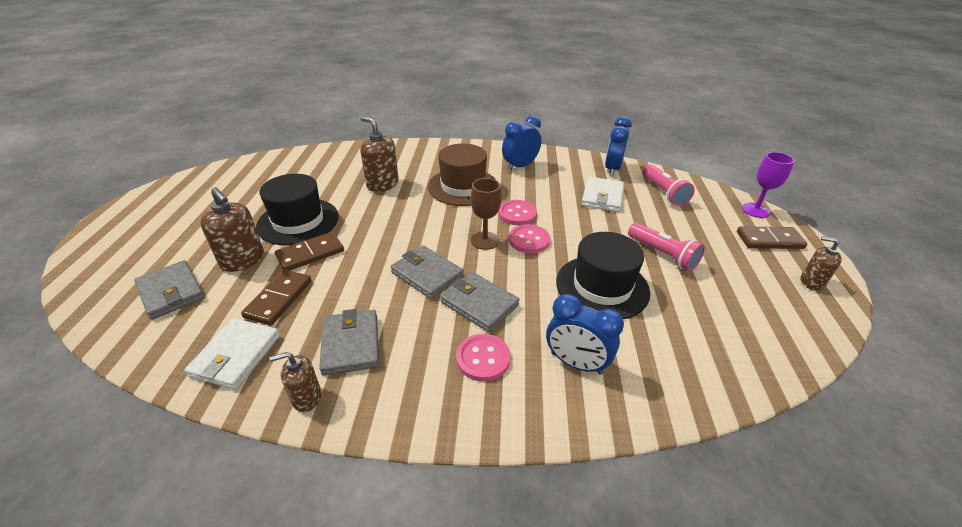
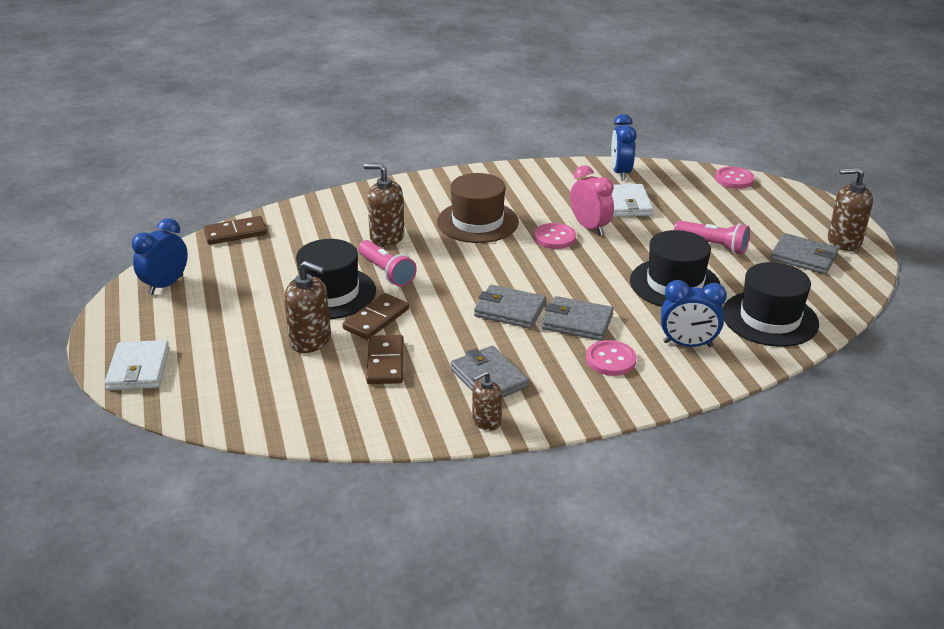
camera: 20 degrees left, 5 degrees down
(171, 292) = (268, 383): grey wallet -> grey wallet (803, 257)
(236, 355) = (393, 411): white wallet -> white wallet (139, 369)
(485, 240) = (541, 269): brown goblet -> none
(520, 166) = (522, 188): blue clock -> blue clock (166, 285)
(529, 240) = (583, 259): pink button -> pink button (734, 179)
(554, 211) = (589, 227): none -> pink clock
(664, 192) = (684, 187): pink flashlight -> pink flashlight (387, 272)
(687, 356) = (769, 318): none -> black hat
(755, 210) = (775, 188): purple goblet -> none
(769, 240) = (798, 213): brown domino -> brown domino (235, 233)
(811, 282) = (843, 241): brown soap dispenser -> brown soap dispenser, size x1.62

